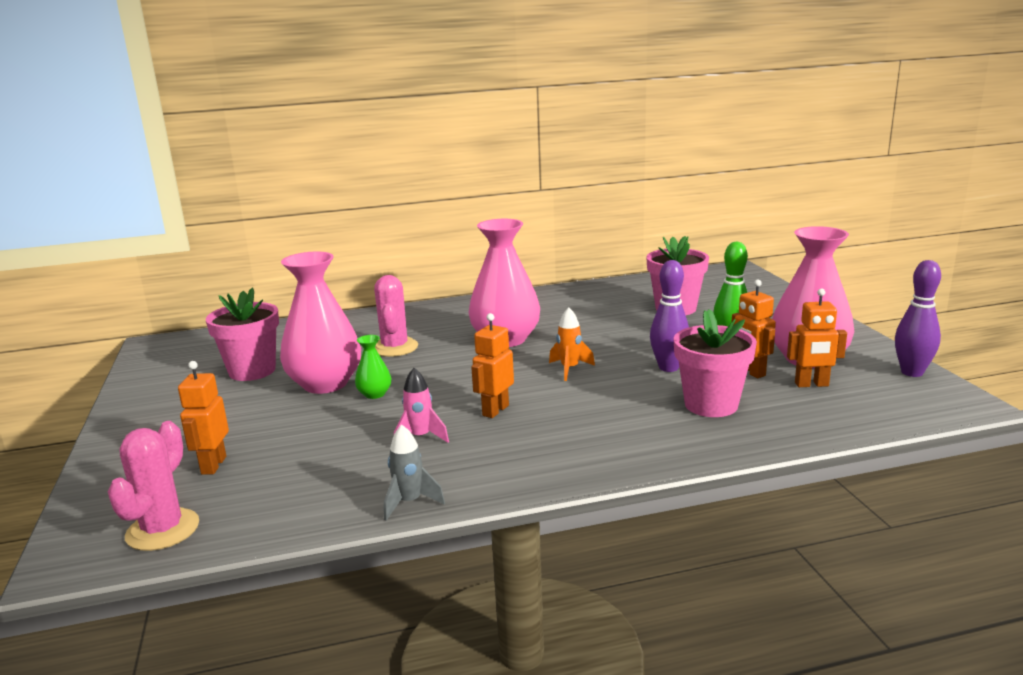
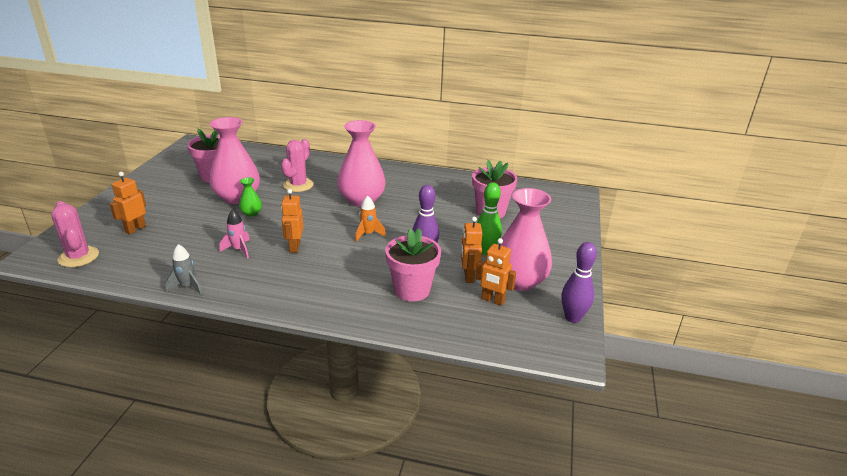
camera: 25 degrees right, 10 degrees up
(163, 530) = (78, 257): pink cactus -> pink cactus turned 75 degrees counterclockwise
(495, 410) = (294, 247): orange robot -> orange robot turned 60 degrees counterclockwise

